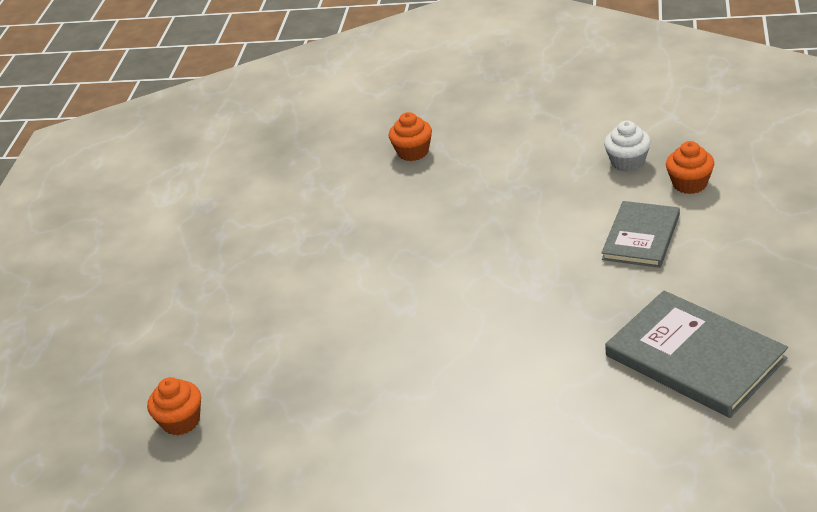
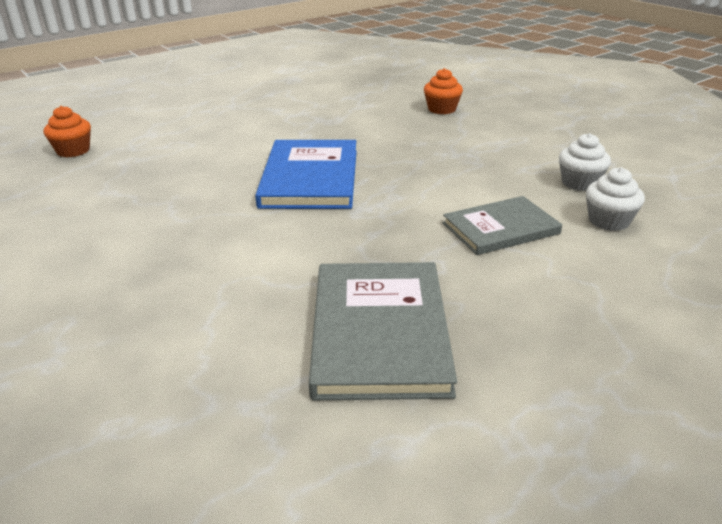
camera: 40 degrees right, 5 degrees down
(445, 291) = (310, 178): none -> blue book
(690, 184) = (608, 221): orange cupcake -> white cupcake

